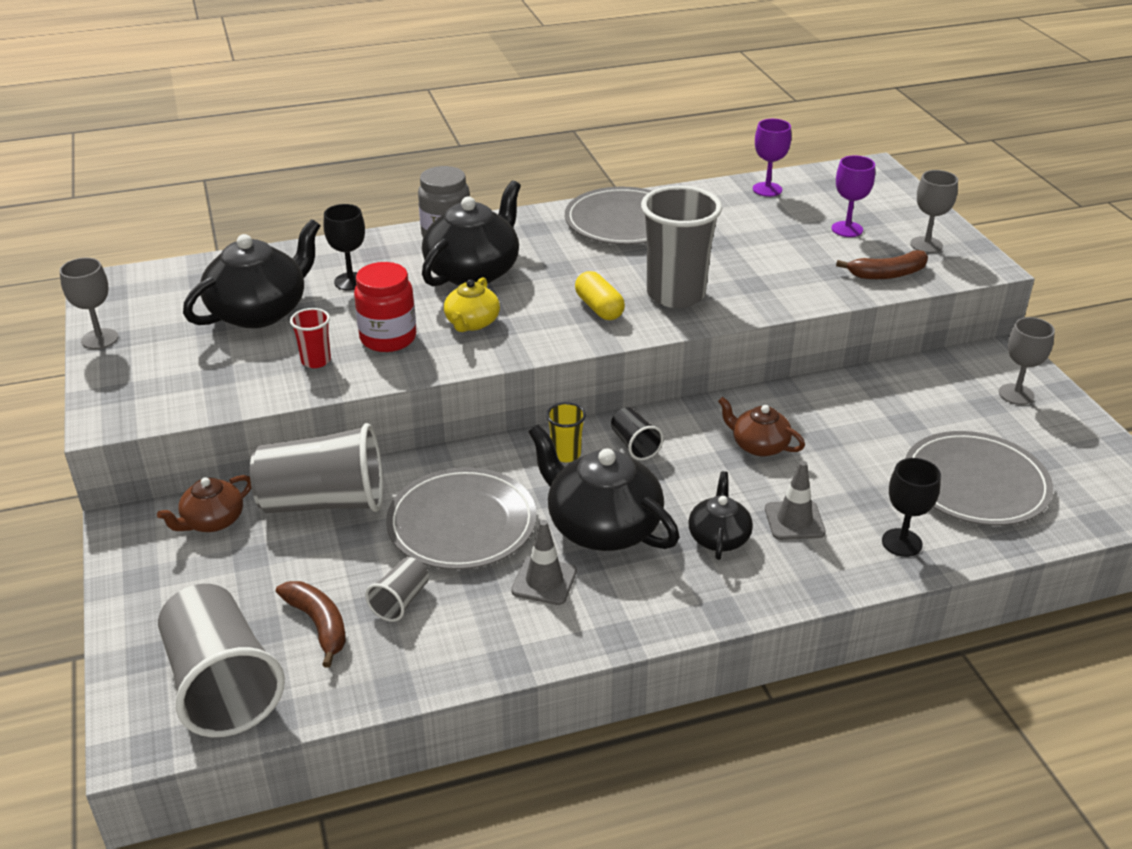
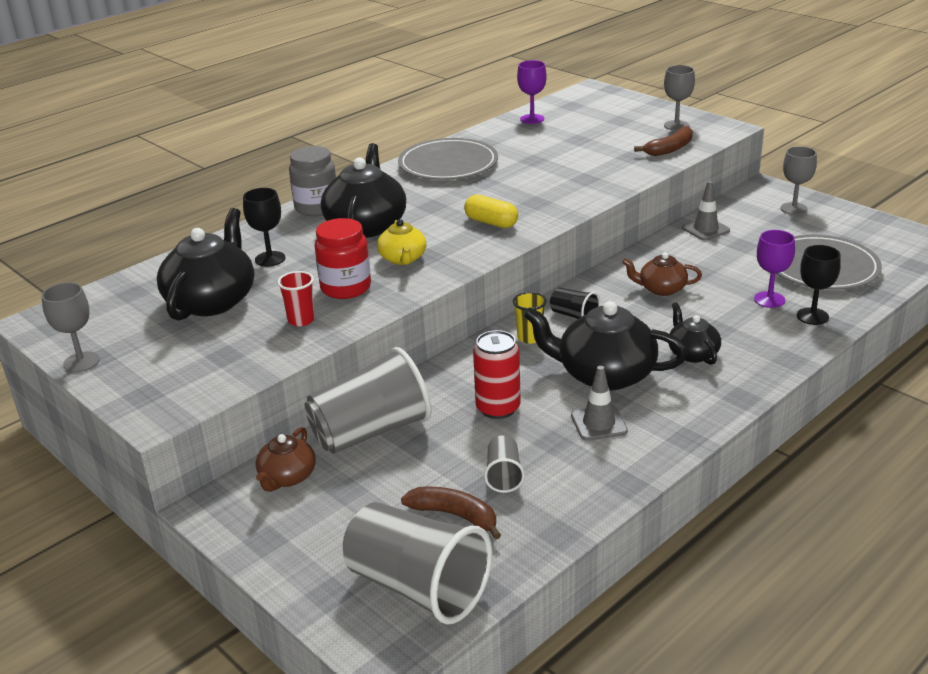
camera: 25 degrees left, 5 degrees down
(462, 523) = (498, 408): grey plate -> red can
(675, 294) = (538, 199): grey cup -> none
(794, 520) = (731, 326): grey traffic cone -> grey traffic cone (705, 229)
(847, 229) = (614, 129): purple goblet -> purple goblet (769, 300)

